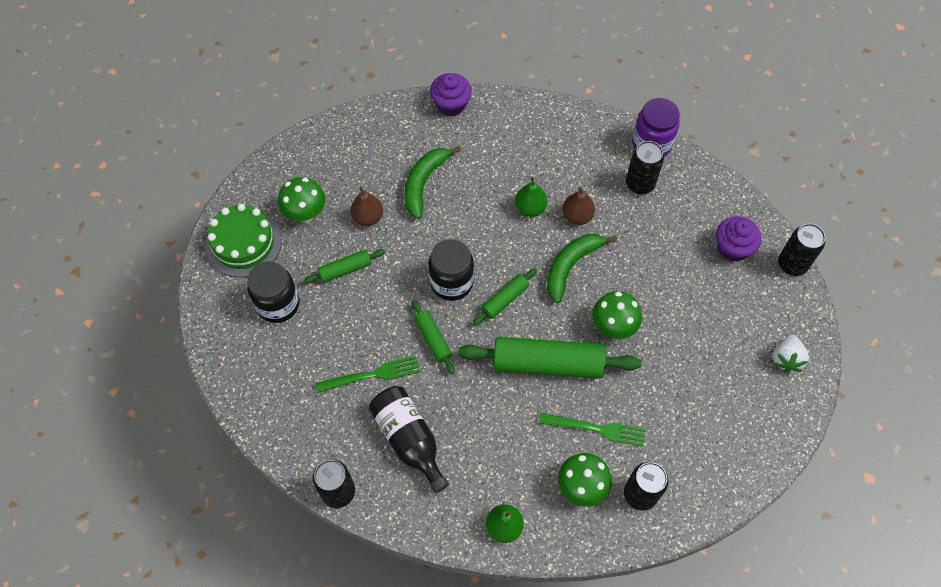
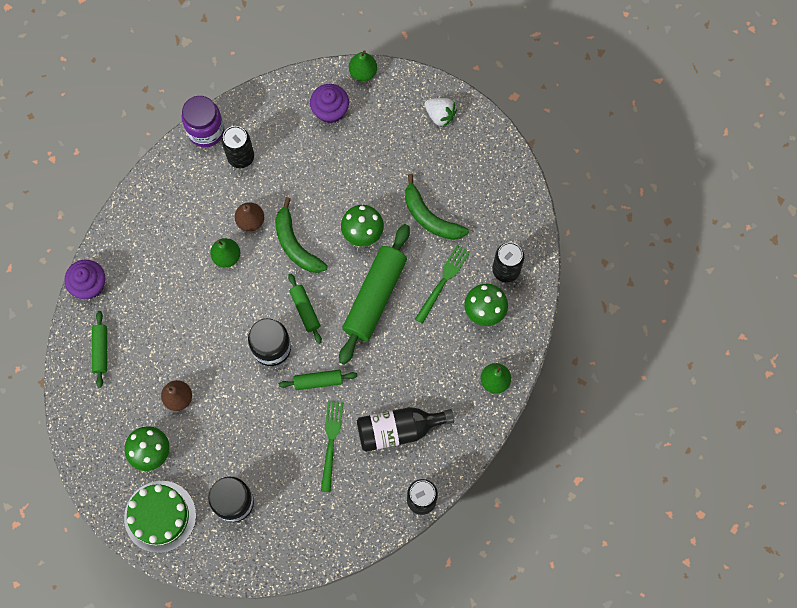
camera: 70 degrees left, 10 degrees up
(345, 269) = (223, 433): green rolling pin -> green rolling pin (101, 350)
(424, 183) = (163, 337): green banana -> green banana (429, 217)
(792, 264) = (363, 72): black can -> green pear

